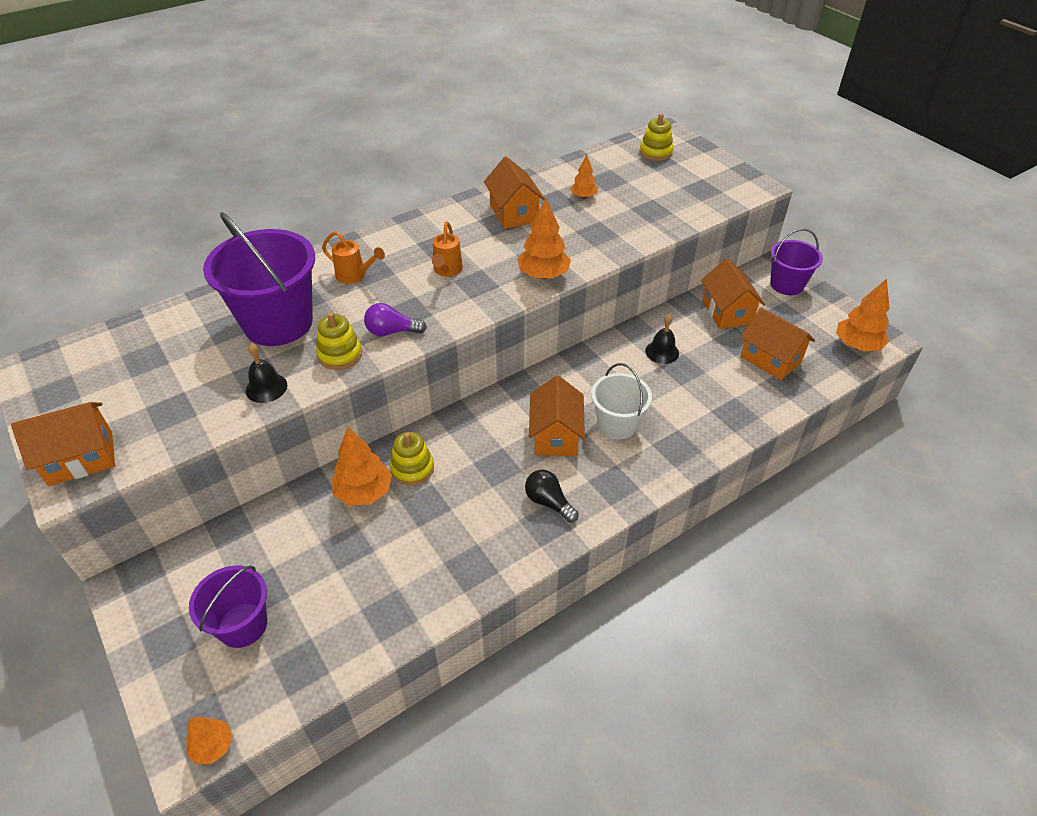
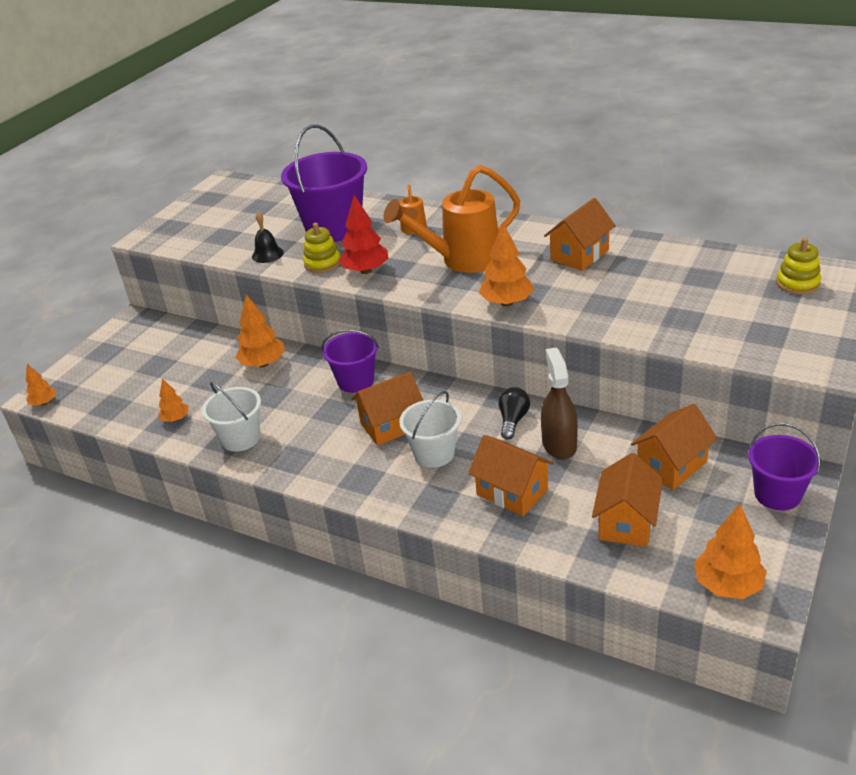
camera: 65 degrees right, 10 degrees down
(81, 458) = (165, 231): orange house -> orange house (512, 492)
(242, 625) = (128, 371): purple bucket -> purple bucket (356, 381)
(392, 331) = (365, 271): purple light bulb -> red tree
(412, 468) = (300, 373): yellow stacking toy -> none
(447, 270) = (462, 260): orange watering can -> orange watering can, size x2.05
(478, 554) = (241, 438): none -> white bucket
(548, 502) = (315, 451): black light bulb -> black light bulb (513, 420)
(583, 196) = (654, 276): orange tree -> orange tree (176, 419)
(662, 352) = (559, 444): black bell -> brown spray bottle

